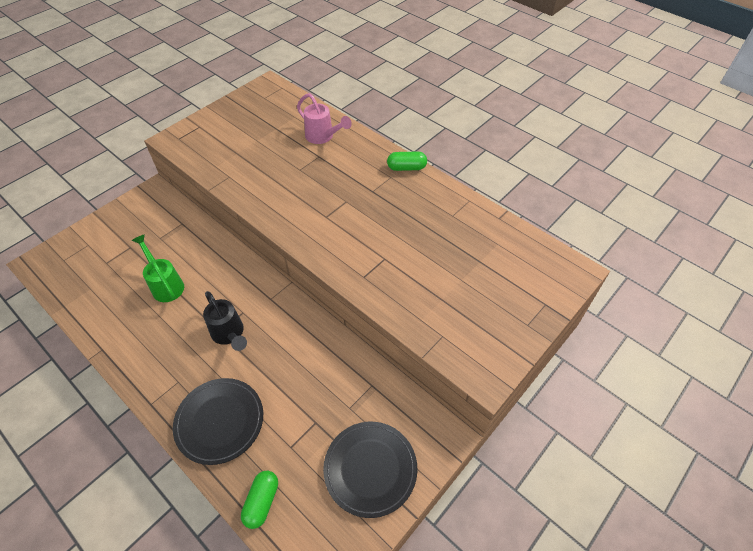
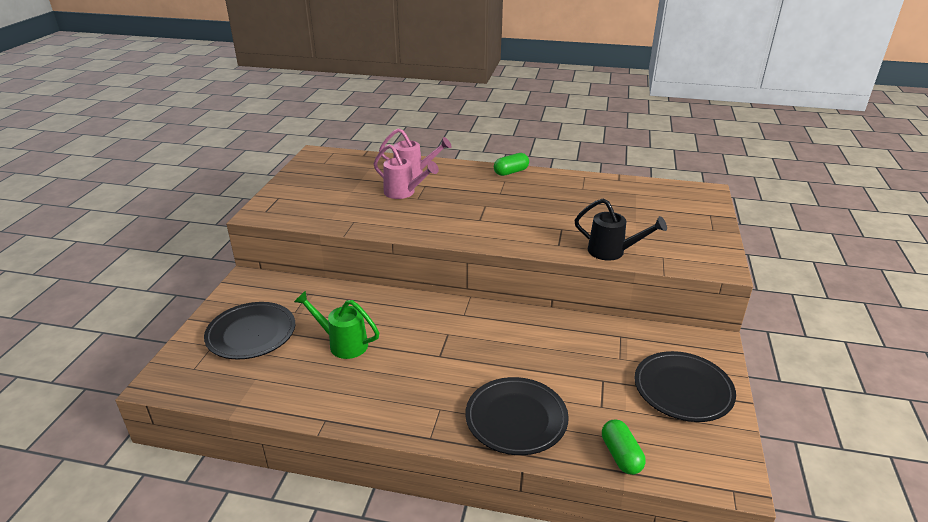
camera: 30 degrees left, 20 degrees down
(118, 245) = (251, 334): none -> black plate
(229, 334) = (453, 354): black watering can -> black watering can (612, 252)
(294, 159) = (404, 193): none -> pink watering can

